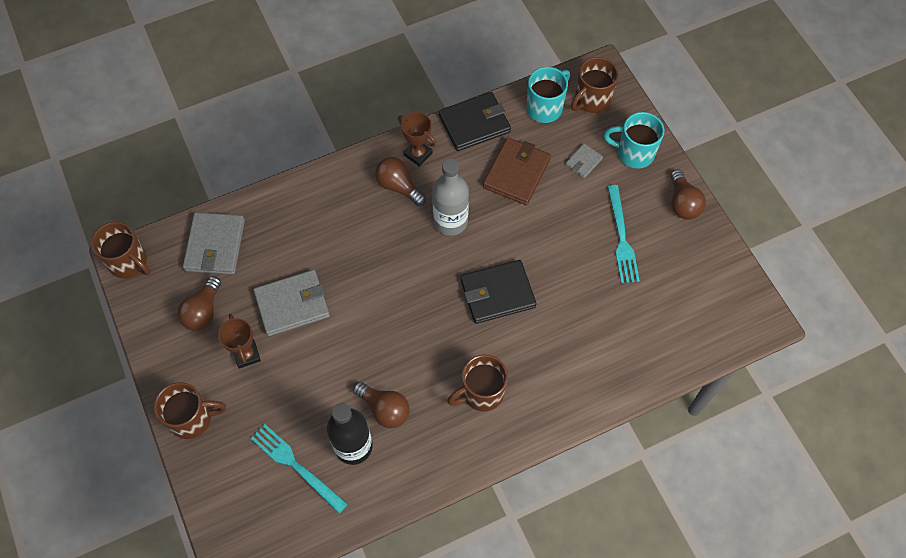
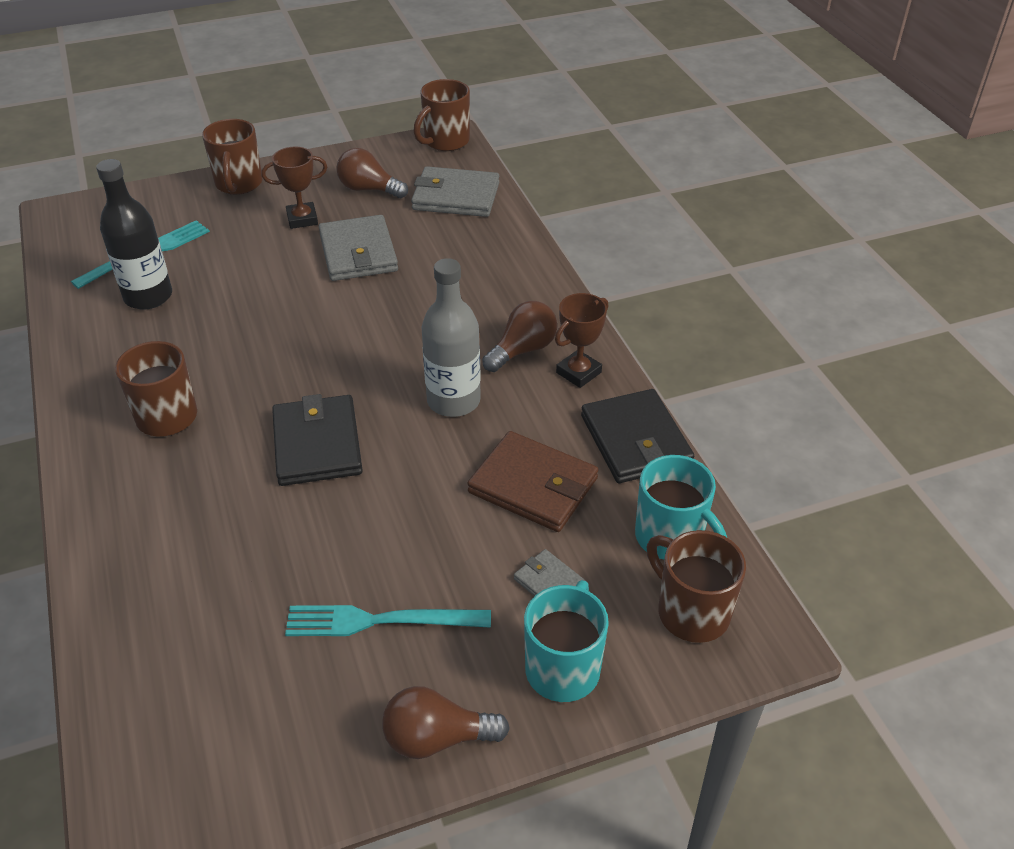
camera: 95 degrees right, 20 degrees down
(384, 409) = (185, 323): brown light bulb -> none

